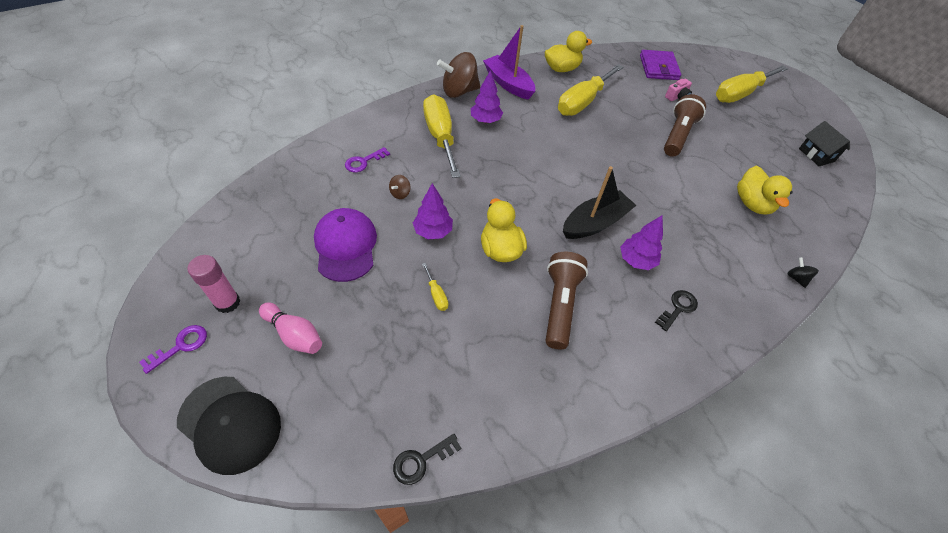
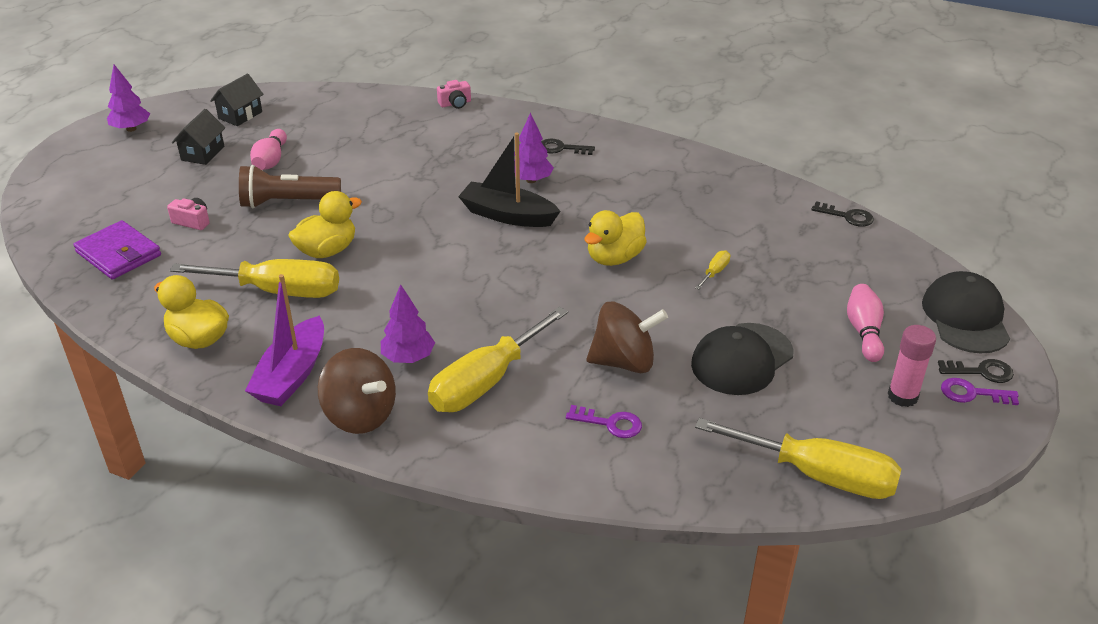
camera: 120 degrees left, 15 degrees down
(184, 373) = (981, 372): none -> black key
(346, 246) = (742, 359): purple cap -> black cap
(400, 193) = (624, 362): brown spinning top -> brown spinning top, size x2.30
(433, 232) = (647, 310): purple tree -> purple tree (131, 129)
(559, 305) = (635, 204): brown flashlight -> none
(658, 67) = (118, 254): purple wallet -> purple wallet turned 75 degrees clockwise
(738, 146) = (271, 160): none -> pink bowling pin
(740, 94) = (141, 178): yellow screwdriver -> yellow screwdriver (818, 475)
(752, 204) = (371, 137): yellow duck -> yellow duck (327, 251)
(763, 123) = (203, 153): none -> black house
(796, 278) = (455, 103): black spinning top -> pink camera

